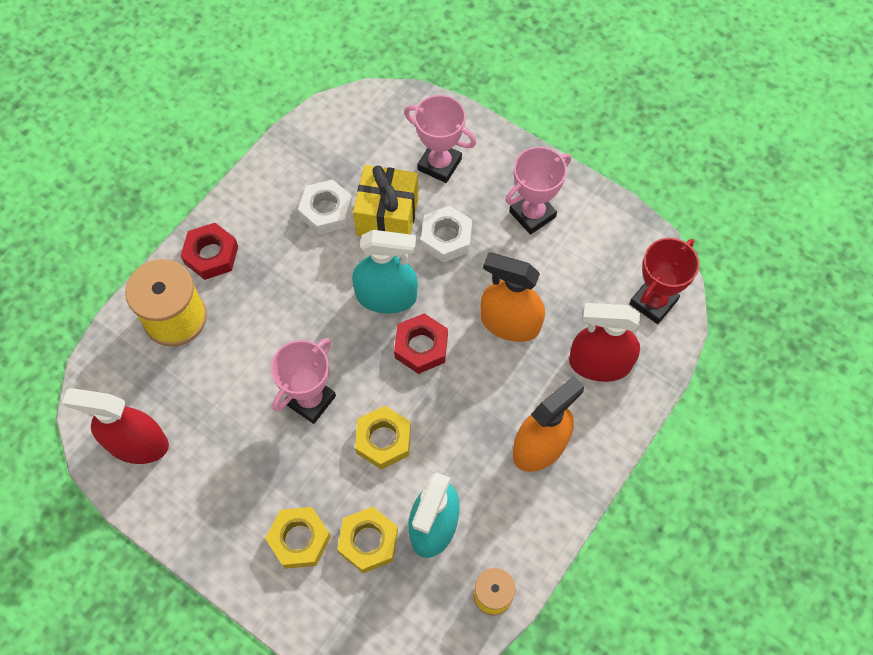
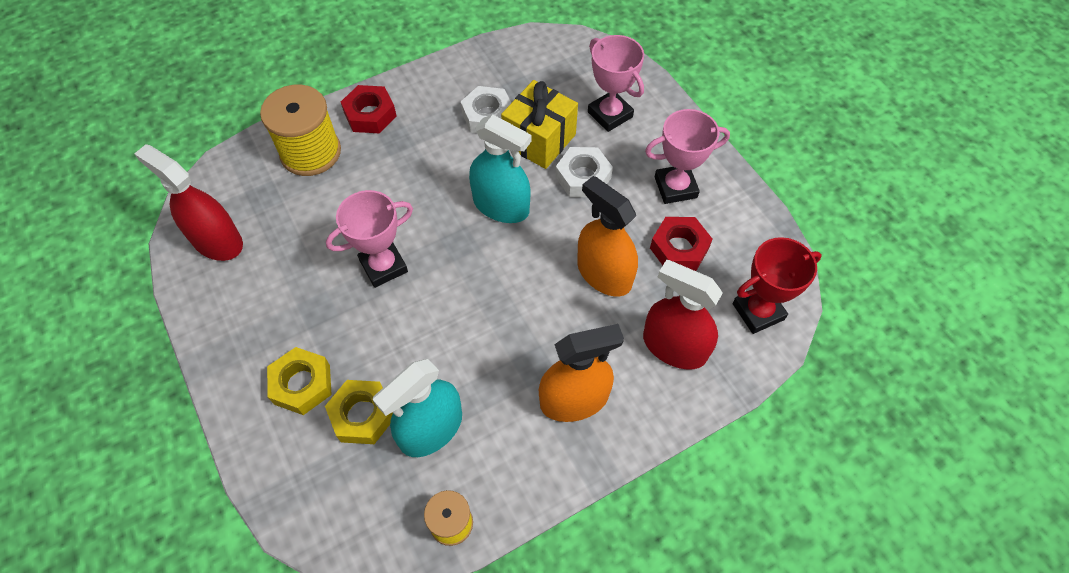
camera: 25 degrees right, 5 degrees down
(383, 440) = (428, 329): yellow nut -> none
(421, 347) = (509, 261): red nut -> red nut (679, 248)

